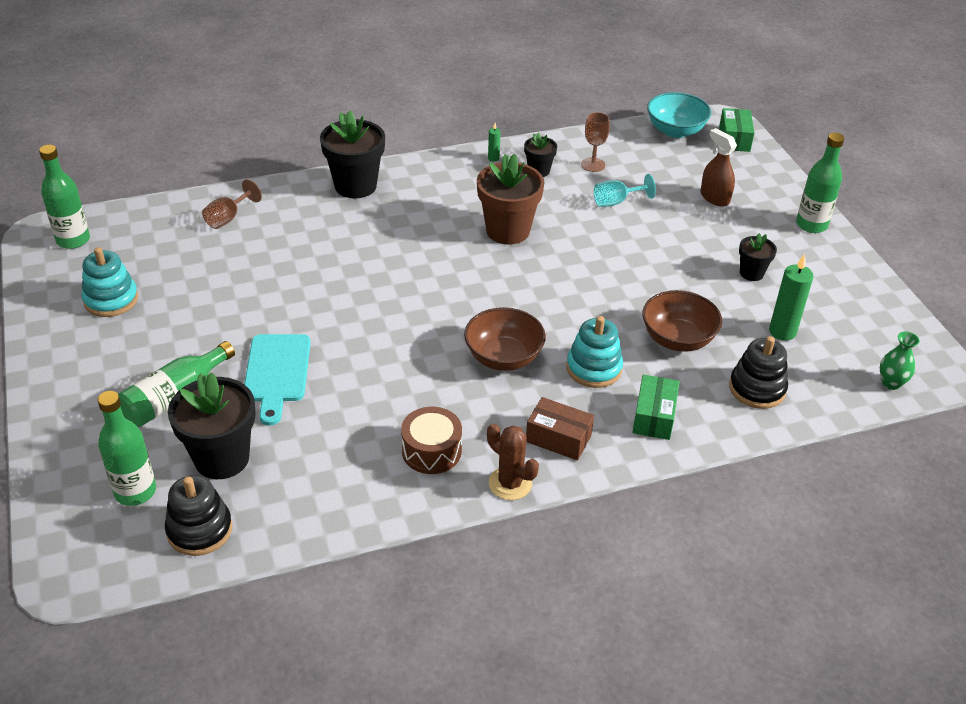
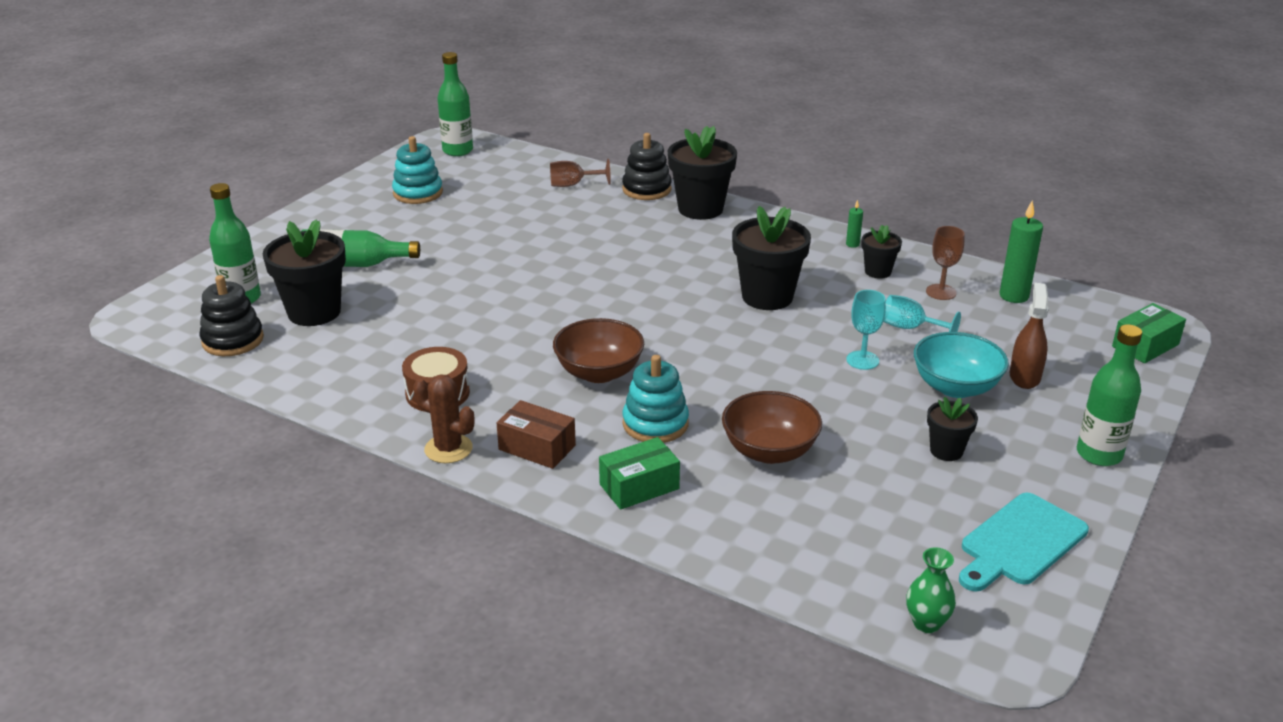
camera: 50 degrees right, 10 degrees down
(277, 372) = (433, 287): turquoise cutting board -> turquoise cutting board (1020, 542)
(508, 231) = (767, 297): brown flower pot -> black flower pot
(510, 483) = (448, 449): brown cactus -> brown cactus turned 60 degrees counterclockwise
(558, 438) = (537, 447): brown box -> brown box turned 45 degrees counterclockwise
(627, 242) = (862, 360): none -> turquoise goblet
(675, 131) = (1086, 308): turquoise bowl -> turquoise bowl (955, 387)
(757, 388) = (772, 532): black stacking toy -> black stacking toy (646, 189)
(782, 332) = (887, 510): green candle -> green candle (1014, 296)

